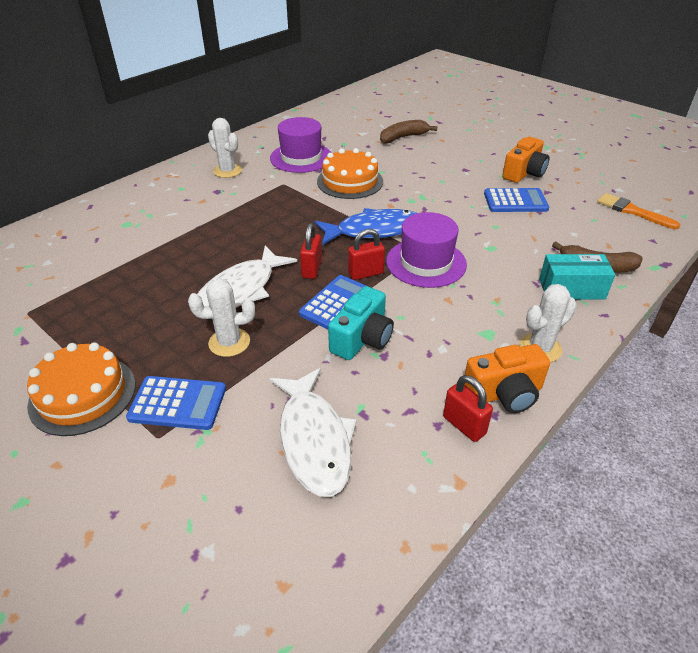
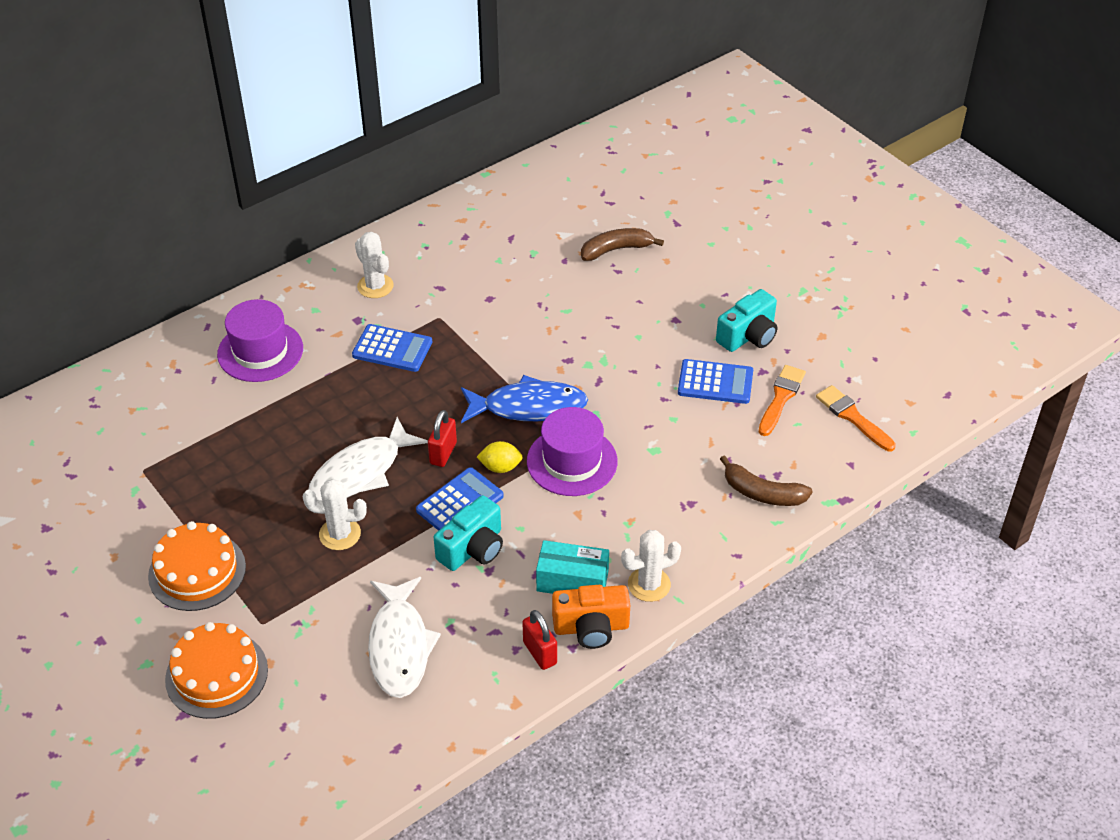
camera: 10 degrees right, 5 degrees up
(177, 403) = (283, 593): blue calculator -> blue calculator (392, 349)
(301, 157) = (472, 272): purple hat -> purple hat (260, 351)
(350, 181) = (522, 323): orange cake -> orange cake (216, 674)
(365, 273) = (500, 467): red padlock -> yellow lemon
(524, 173) = (748, 336): orange camera -> turquoise camera
(571, 205) = (781, 398): none -> orange brush
(571, 289) = (718, 518): turquoise box -> turquoise box (572, 581)

